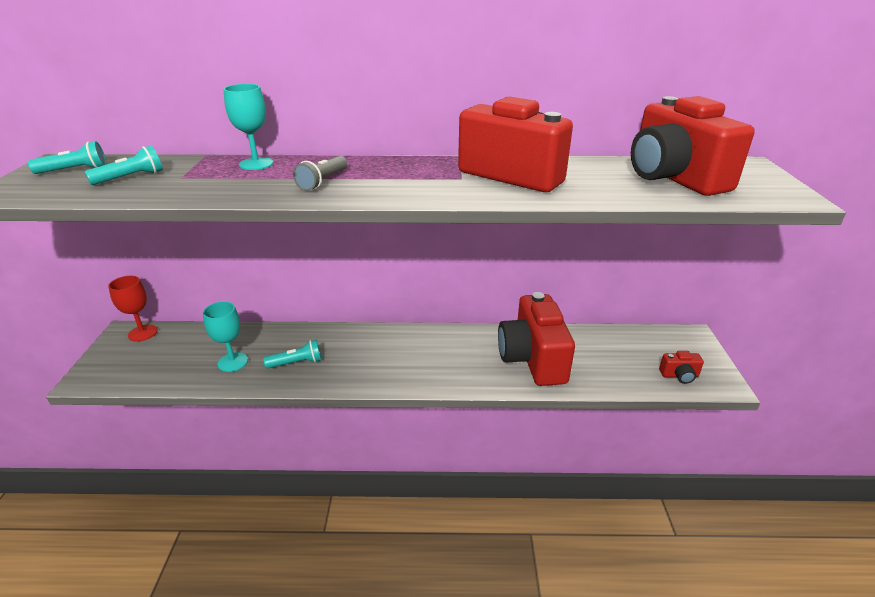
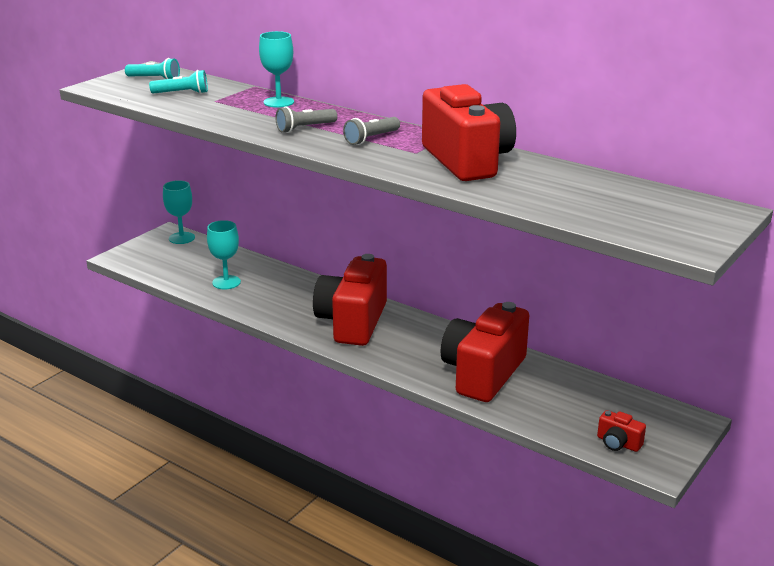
camera: 35 degrees right, 5 degrees down
(142, 333) = (181, 238): red goblet -> turquoise goblet
(296, 363) = (273, 300): turquoise flashlight -> none
(401, 176) = (371, 139): none -> grey flashlight
(673, 178) = (610, 201): red camera -> red camera (352, 322)

